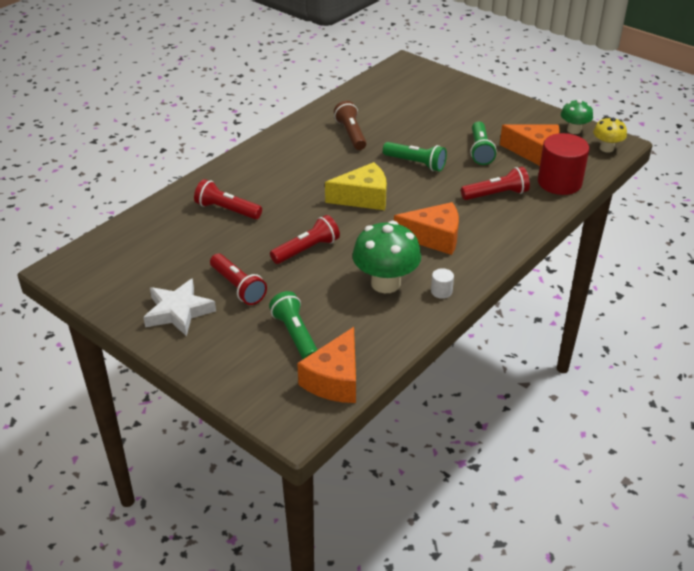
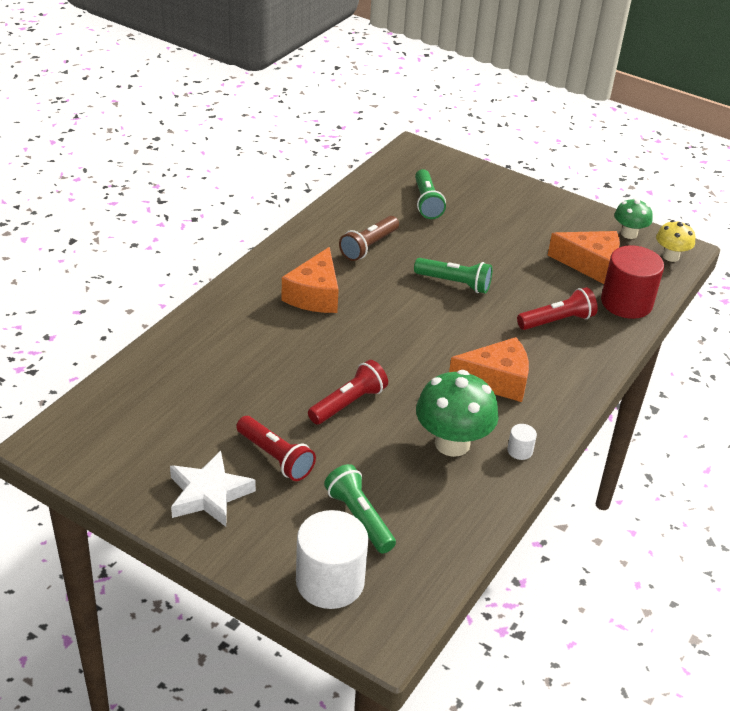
camera: 10 degrees left, 0 degrees up
(227, 210) = (239, 354): red flashlight -> none
(260, 381) = (330, 581): none -> white cylinder
(335, 380) = (419, 573): orange cheese -> orange cheese (315, 295)
(351, 134) = (369, 246): brown flashlight -> brown flashlight turned 120 degrees counterclockwise
(363, 198) = (401, 331): yellow cheese -> none
(480, 151) = (526, 264): green flashlight -> green flashlight (426, 202)

